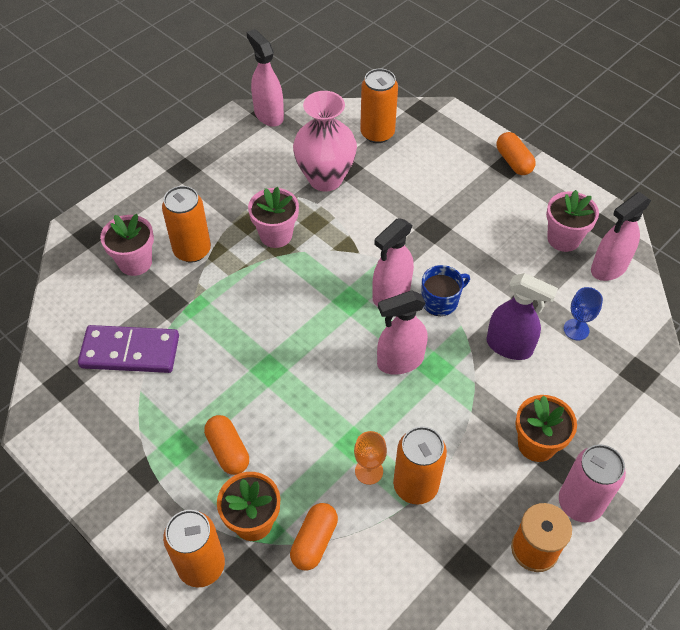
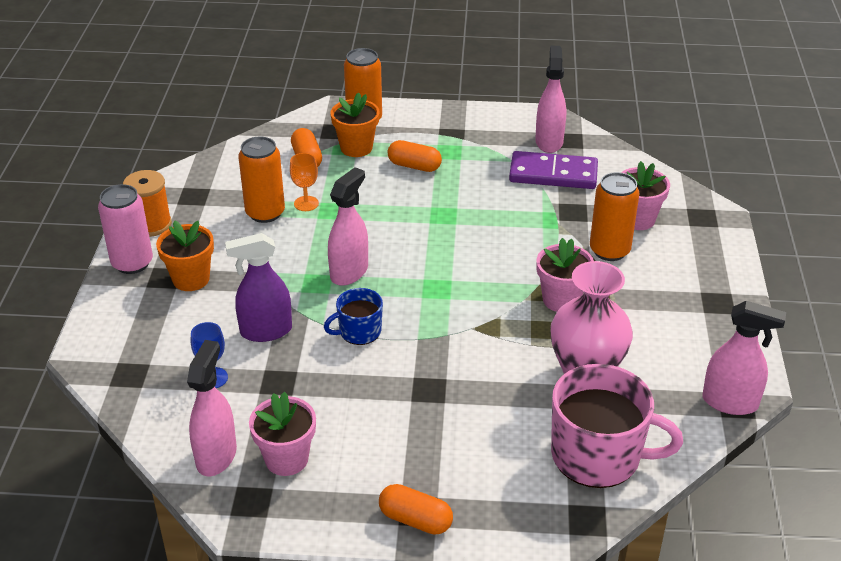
camera: 140 degrees right, 15 degrees down
(130, 352) = (553, 174): purple domino -> purple domino turned 45 degrees clockwise
(377, 133) = (598, 455): orange can -> pink mug
(391, 293) = (408, 313): pink spray bottle -> pink spray bottle (549, 142)
(440, 301) = (359, 331): blue mug -> blue mug turned 45 degrees clockwise

